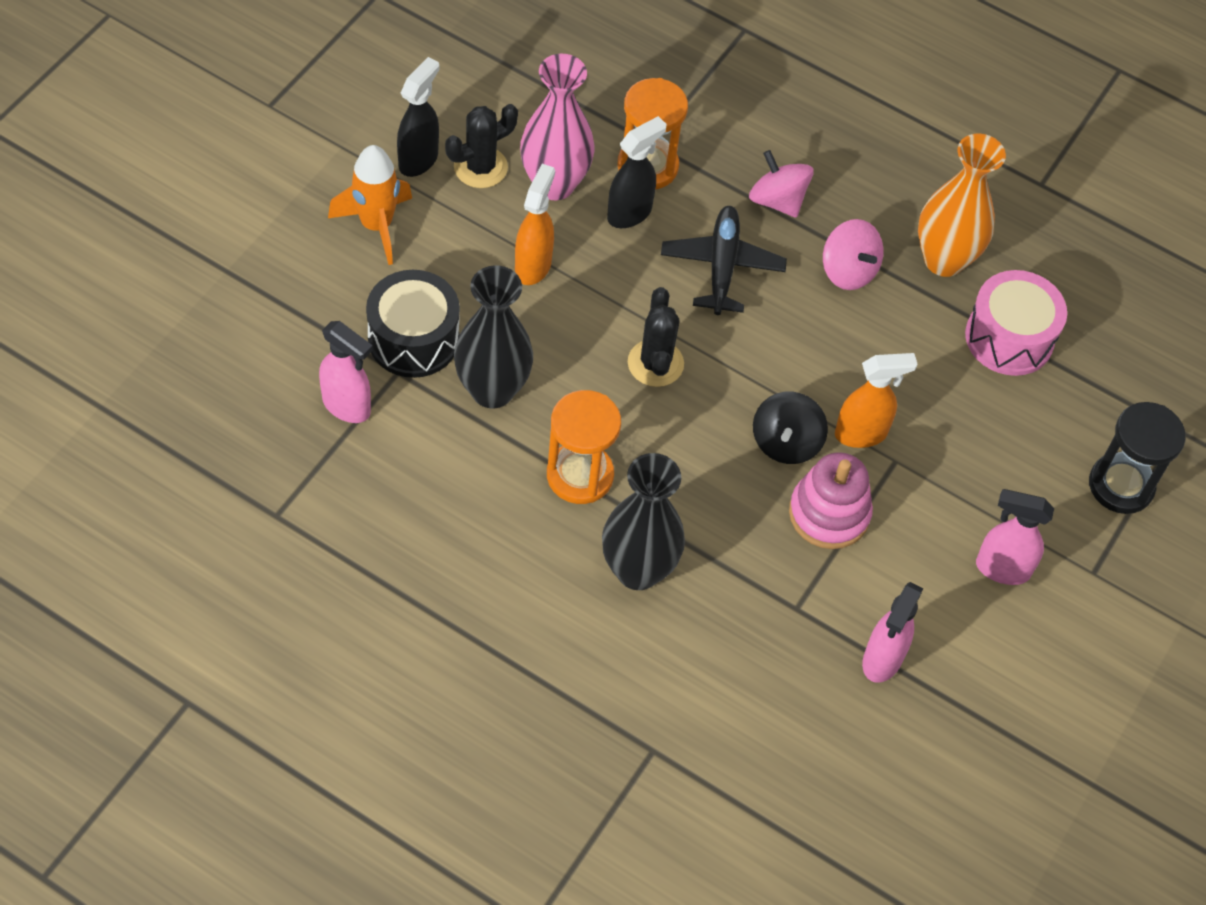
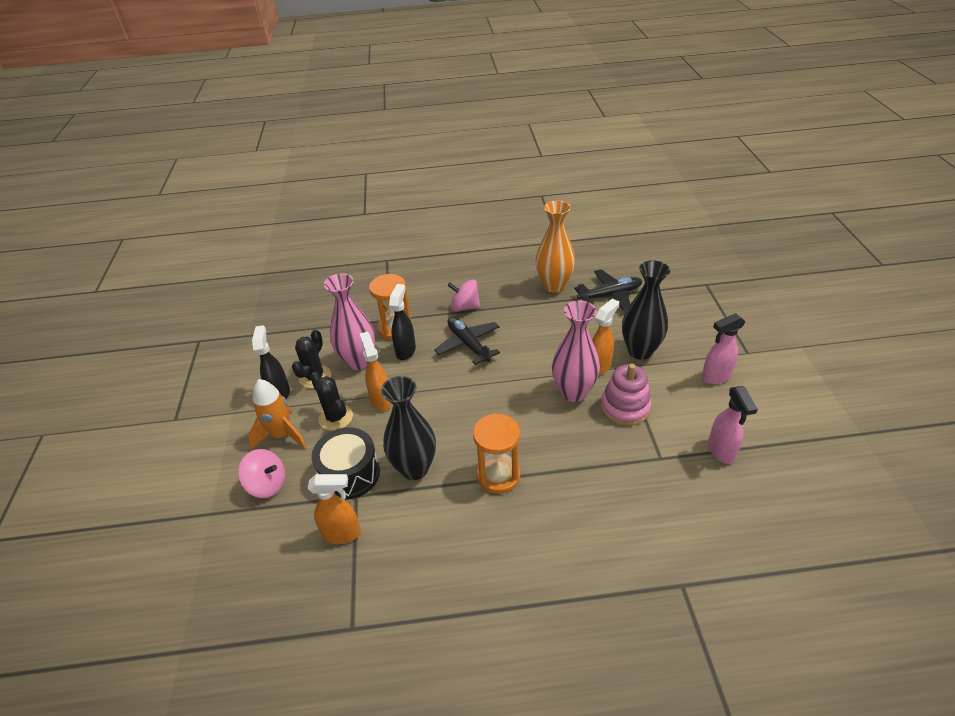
camera: 30 degrees left, 15 degrees down
(347, 406) = (342, 534): pink spray bottle -> orange spray bottle
(638, 570) = (573, 498): black vase -> black vase (640, 351)
(655, 363) = (481, 401): black cactus -> black cactus (335, 417)
(786, 442) = (573, 392): black spinning top -> pink vase
(848, 270) = (522, 312): pink spinning top -> pink spinning top (267, 484)
(1009, 338) = (610, 295): pink drum -> black plane
(1121, 485) = (714, 315): black hourglass -> none

